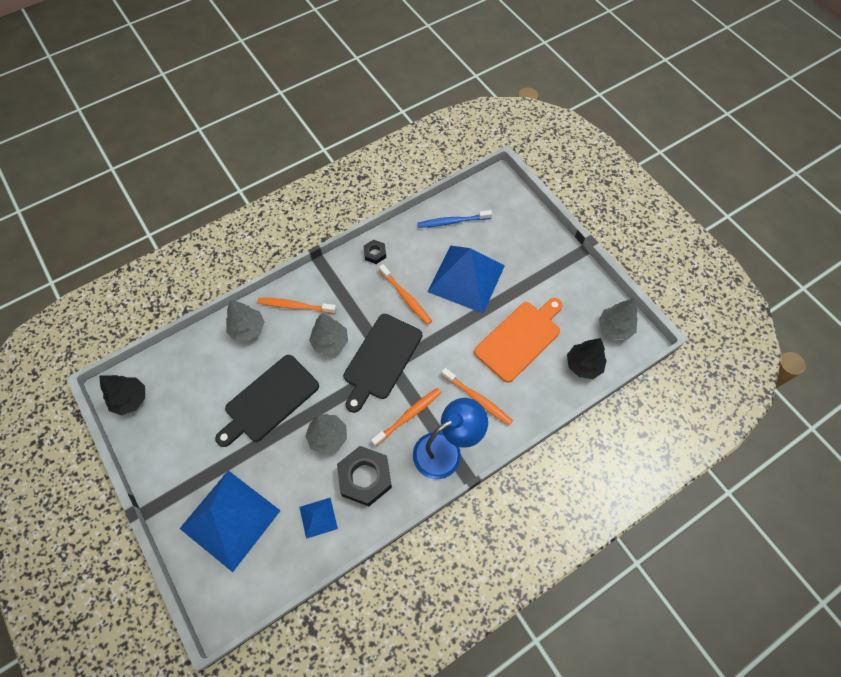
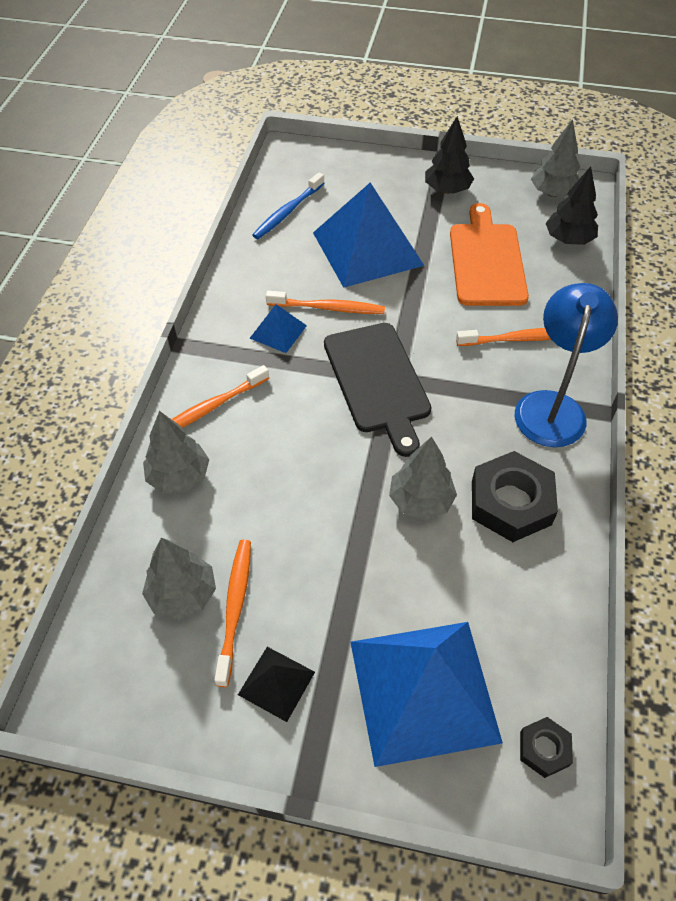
camera: 45 degrees left, 10 degrees down
(130, 399) = (109, 689): black tree -> black tree (447, 190)
(184, 458) = (276, 683): none -> black pyramid
(269, 400) = (304, 525): black cutting board -> none
(318, 517) = (517, 587): blue pyramid -> blue pyramid (278, 331)
(330, 342) = (300, 410): grey tree -> grey tree (183, 594)
(375, 253) = (240, 293): black nut -> black nut (544, 749)
(409, 416) = (475, 408): orange toothbrush -> orange toothbrush (235, 607)

